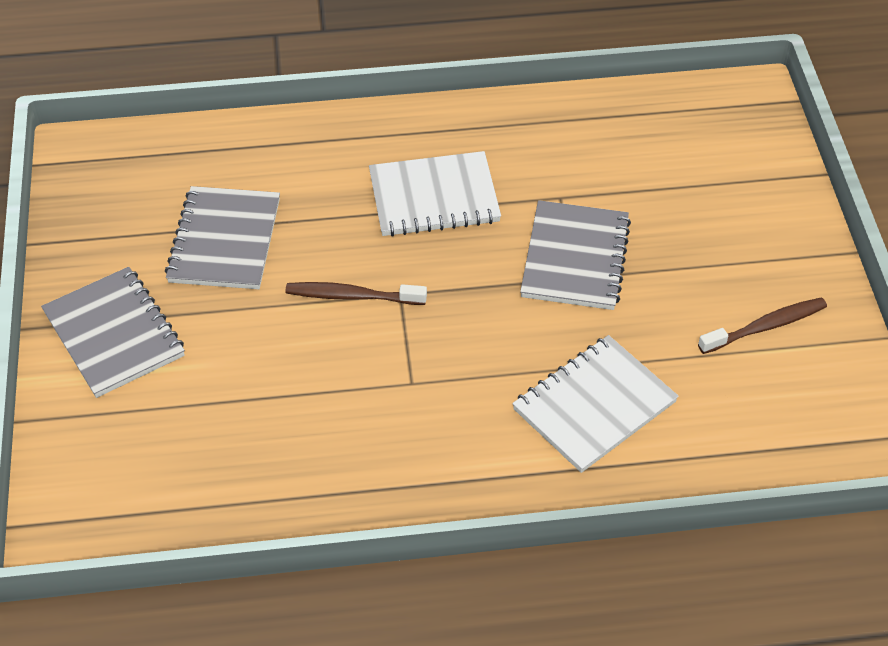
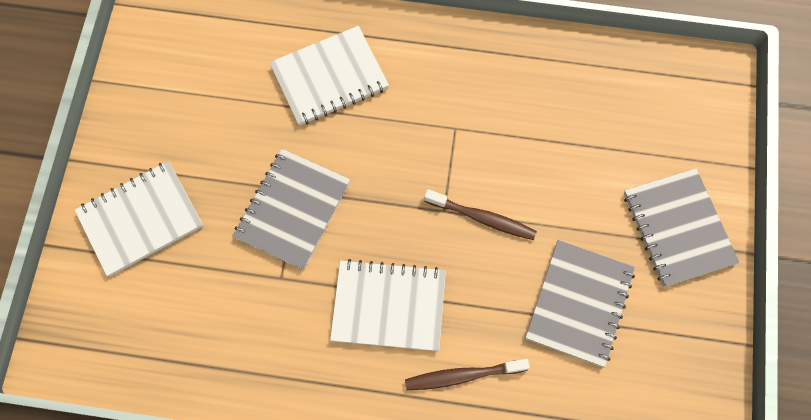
camera: 165 degrees left, 20 degrees up
(739, 215) = (141, 219): none -> white notebook
(765, 327) = (177, 110): brown toothbrush -> brown toothbrush (463, 375)

